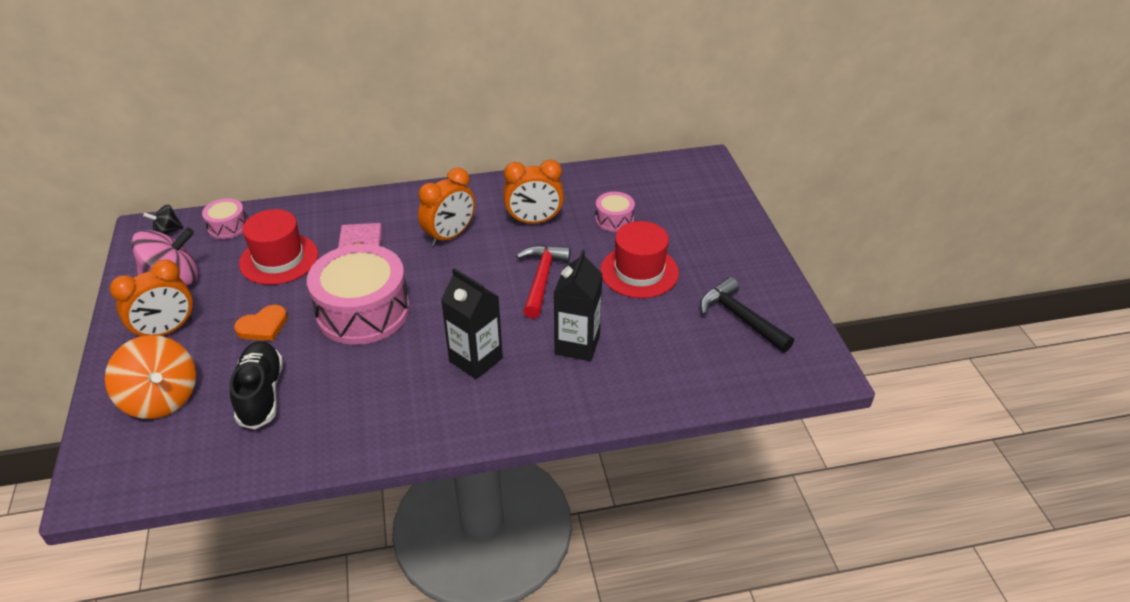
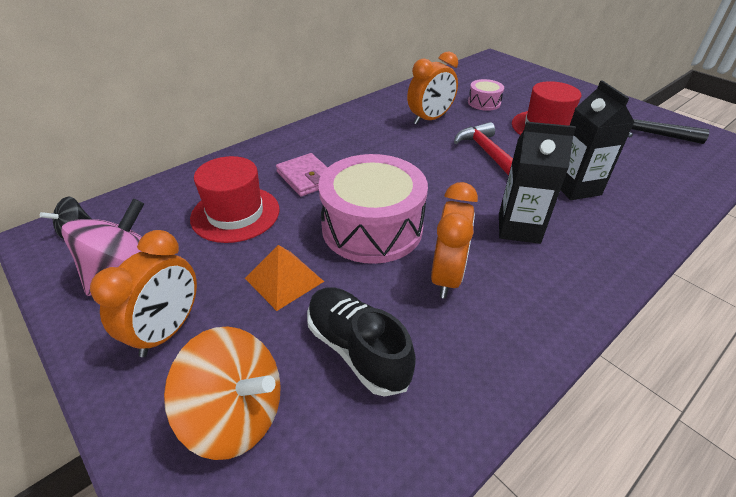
camera: 30 degrees left, 0 degrees up
(227, 226) = (147, 204): pink drum -> none
(263, 326) = (284, 279): orange heart -> orange pyramid
(450, 236) = (377, 147): orange clock -> orange clock (446, 276)

